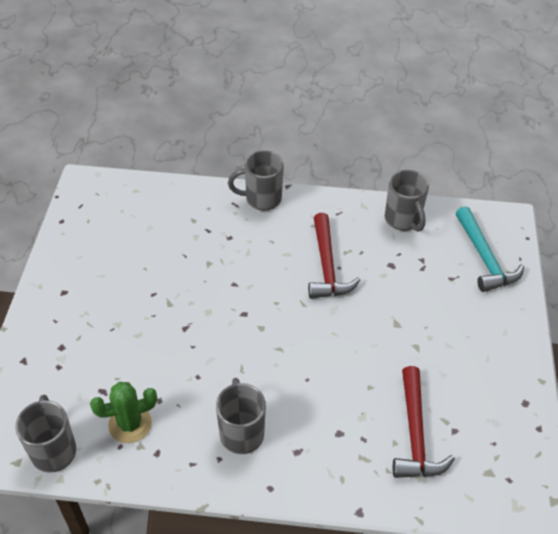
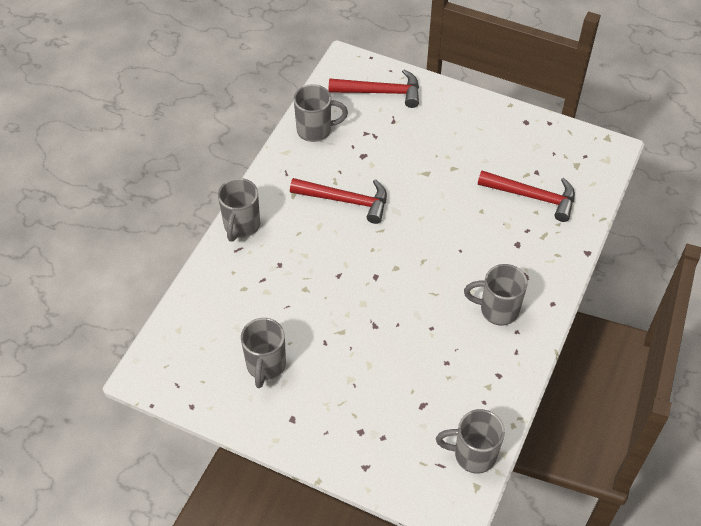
camera: 70 degrees left, 5 degrees up
(115, 258) = (265, 366): none -> grey mug
(130, 424) = (464, 390): green cactus -> none
(484, 258) = (381, 92): turquoise hammer -> red hammer

